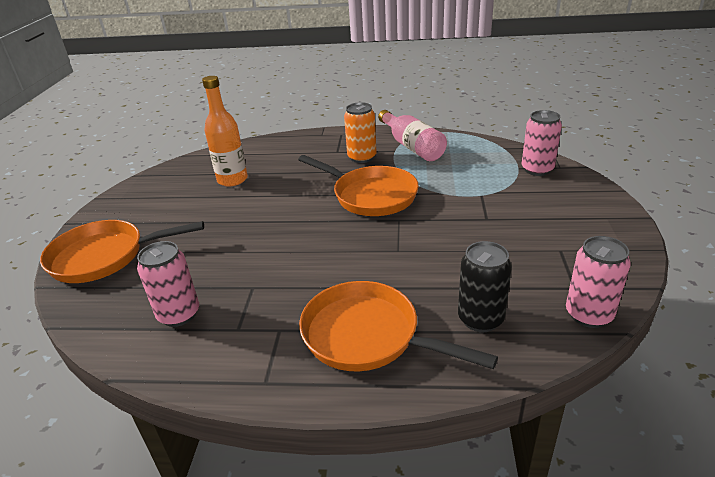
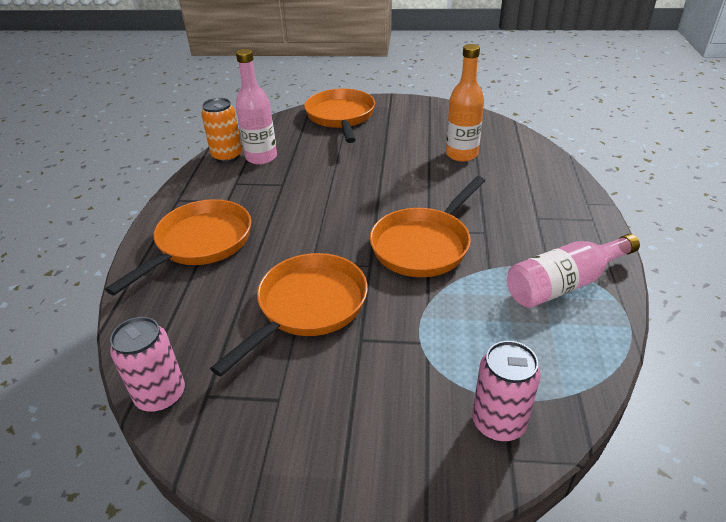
camera: 90 degrees right, 5 degrees up
(179, 314) = (261, 157): pink can -> pink bottle
(362, 157) = (522, 238): orange can -> orange can (227, 156)
(457, 246) = (308, 307): none -> orange pan
(480, 319) = (190, 311): black can -> none

